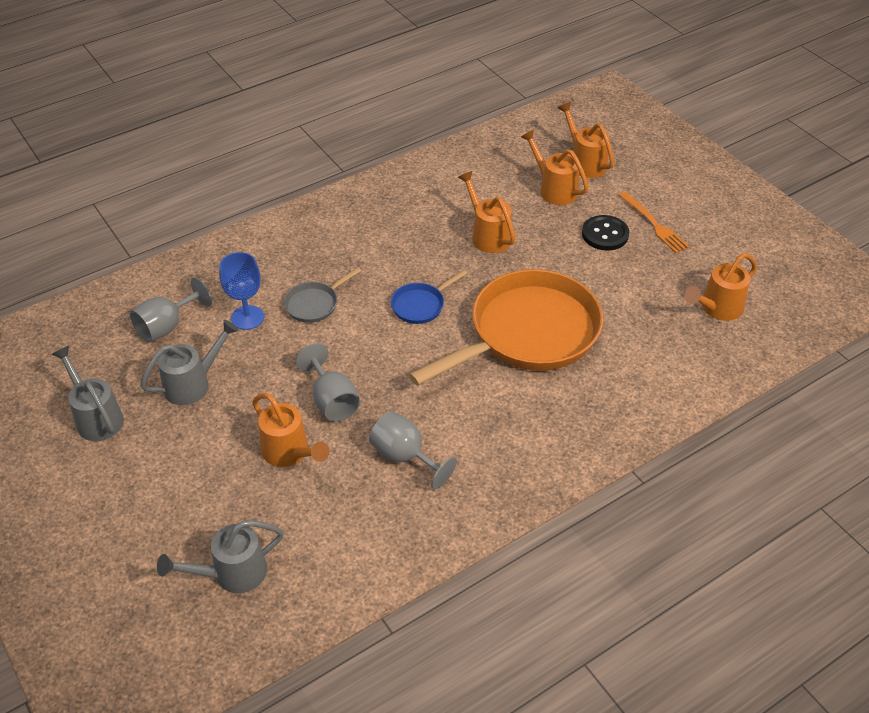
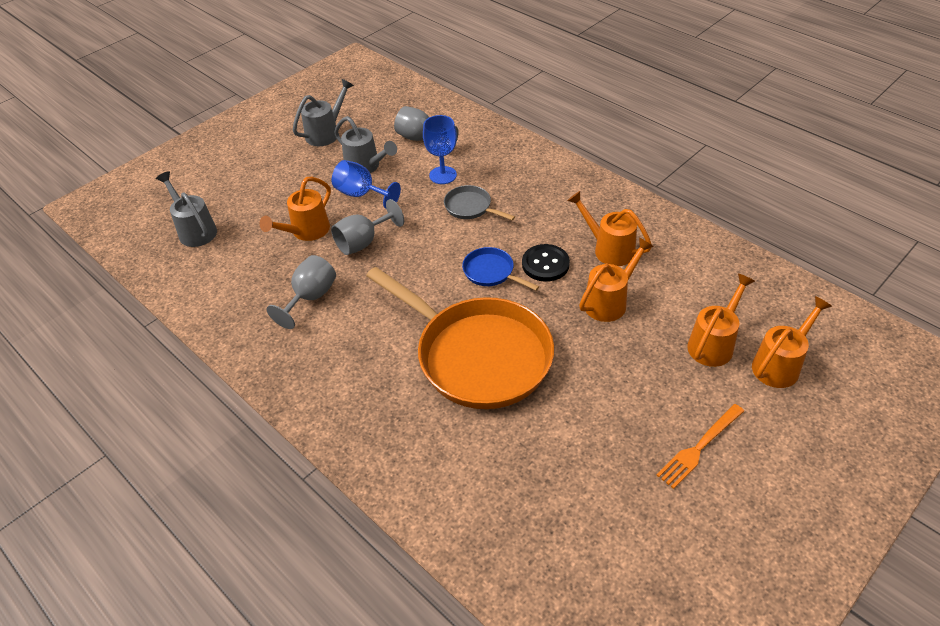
camera: 80 degrees right, 0 degrees up
(245, 393) = (361, 194): none -> blue goblet
(605, 234) = (657, 400): black button -> black button (545, 264)
(717, 308) = (573, 528): orange watering can -> orange watering can (609, 249)

